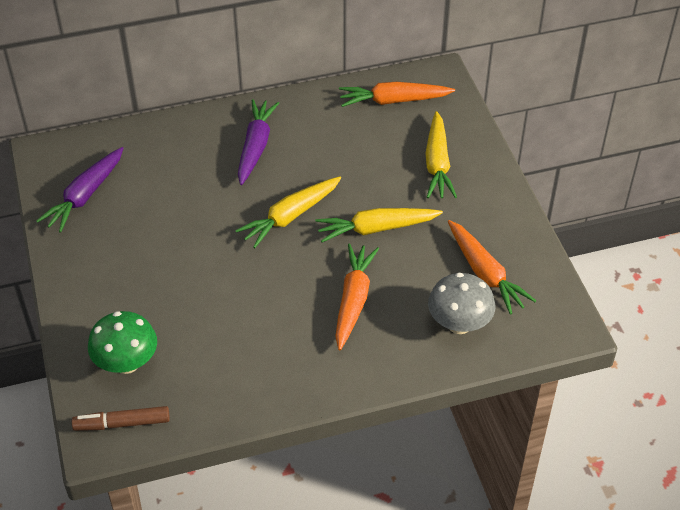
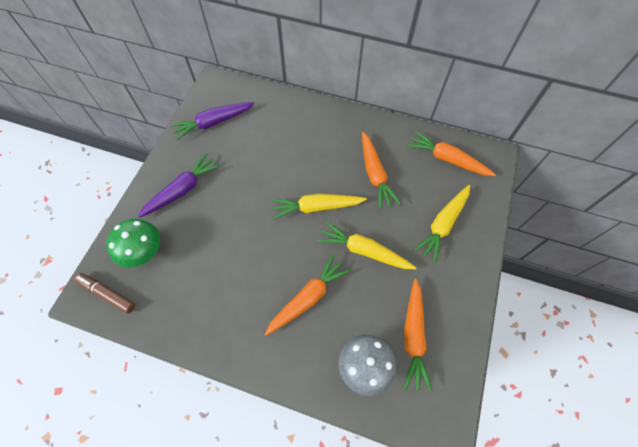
camera: 35 degrees right, 15 degrees up
(255, 147) = (334, 144): purple carrot -> purple carrot (182, 190)
(327, 153) = (375, 174): none -> orange carrot

